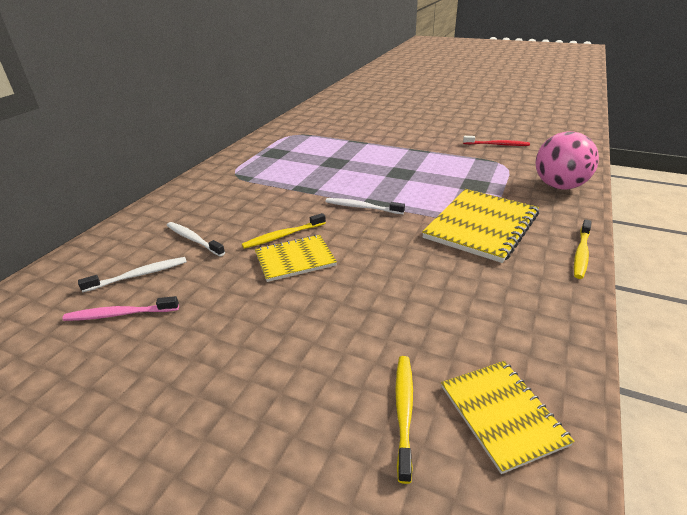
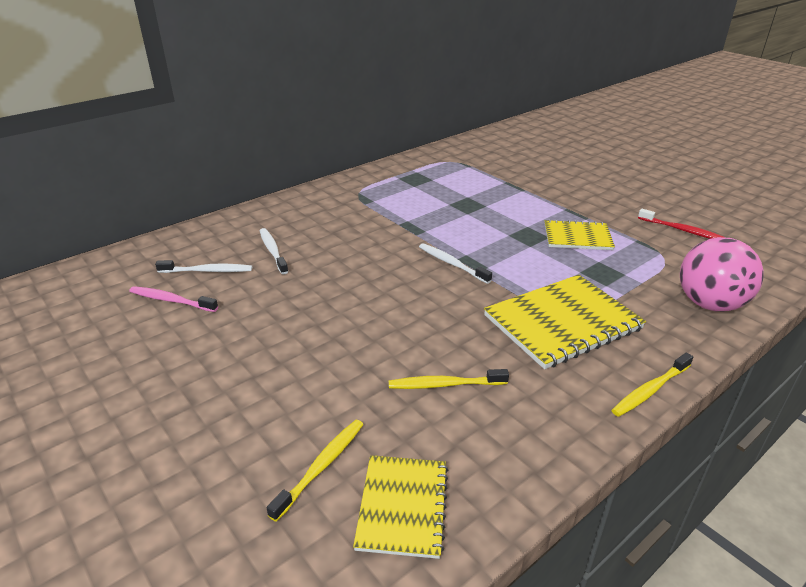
camera: 25 degrees right, 0 degrees up
(283, 236) = (351, 271): yellow toothbrush -> yellow toothbrush (444, 384)
(295, 259) = (343, 298): yellow notebook -> yellow notebook (577, 237)

